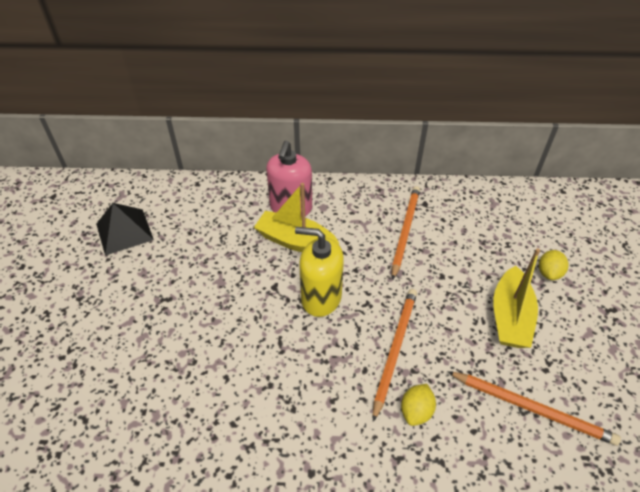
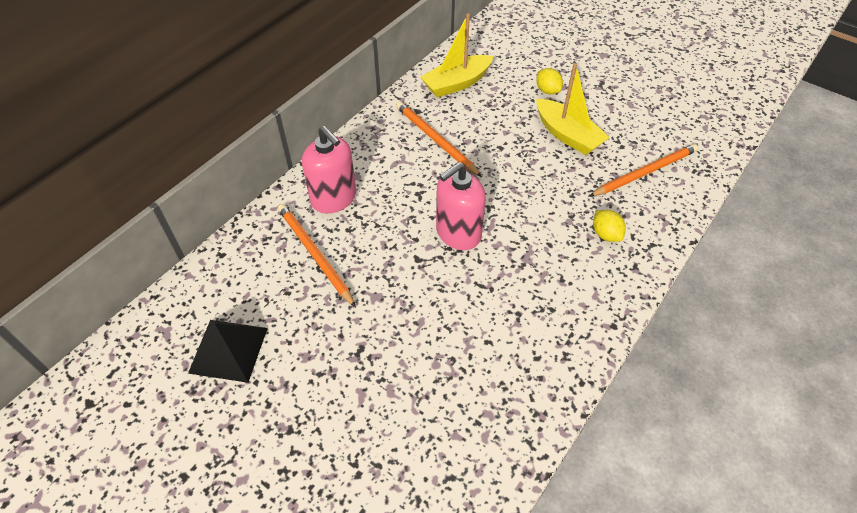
camera: 55 degrees left, 5 degrees up
(295, 241) = (378, 217): yellow boat -> yellow boat (456, 83)
(321, 298) = (458, 233): yellow soap dispenser -> pink soap dispenser
(395, 349) = (545, 215): orange pencil -> orange pencil (314, 254)

